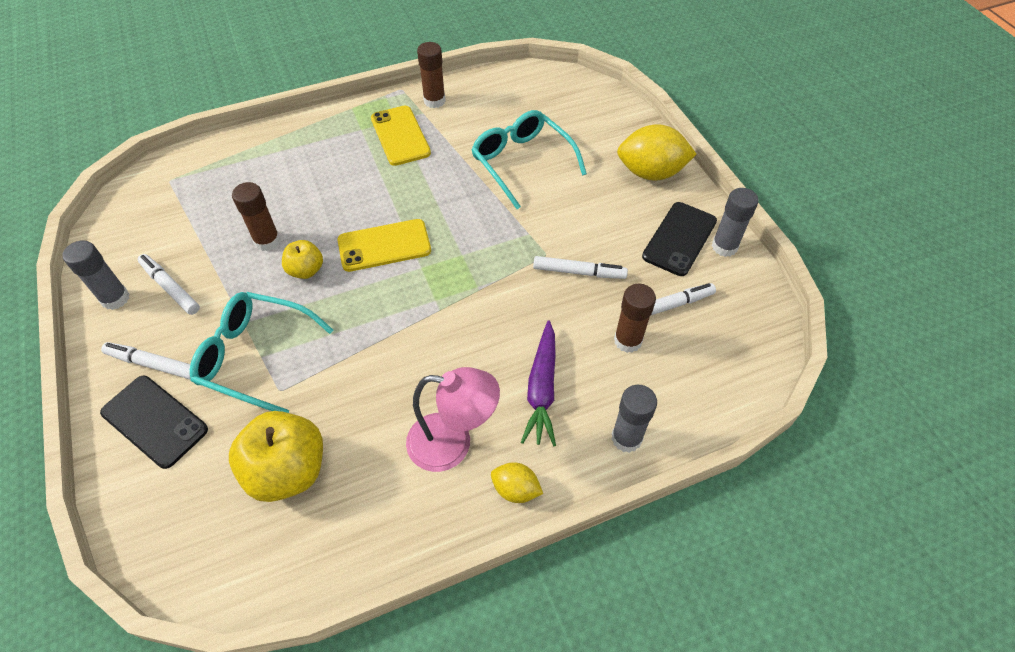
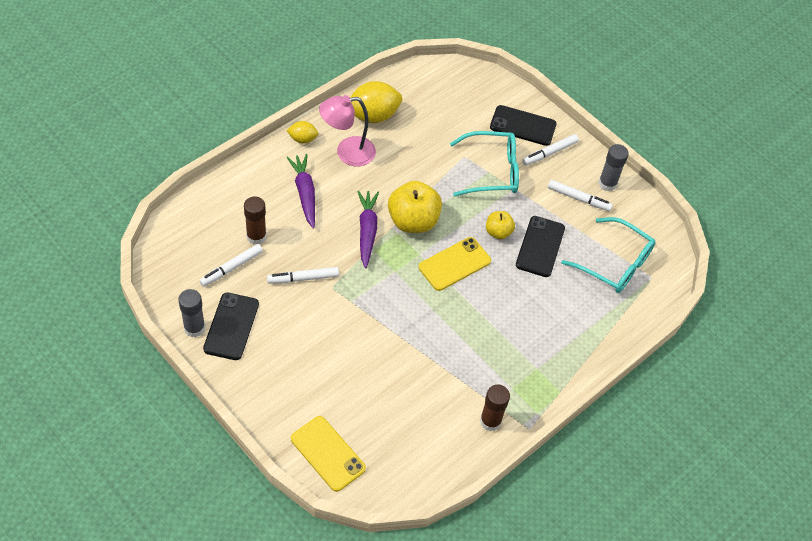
camera: 155 degrees right, 0 degrees up
(153, 364) = (549, 153): white marker -> white marker turned 150 degrees clockwise
(267, 241) = (540, 246): brown glue stick -> black phone
(288, 470) = (432, 120): yellow apple -> yellow apple (413, 221)
(400, 136) = (499, 370): yellow phone -> yellow phone (328, 453)
(474, 312) = (367, 231): none -> purple carrot
(522, 162) = (381, 369): turquoise glasses -> turquoise glasses (615, 264)
(626, 438) = (245, 178): grey glue stick -> none
(651, 172) = (266, 388): yellow lemon -> yellow lemon (373, 115)

